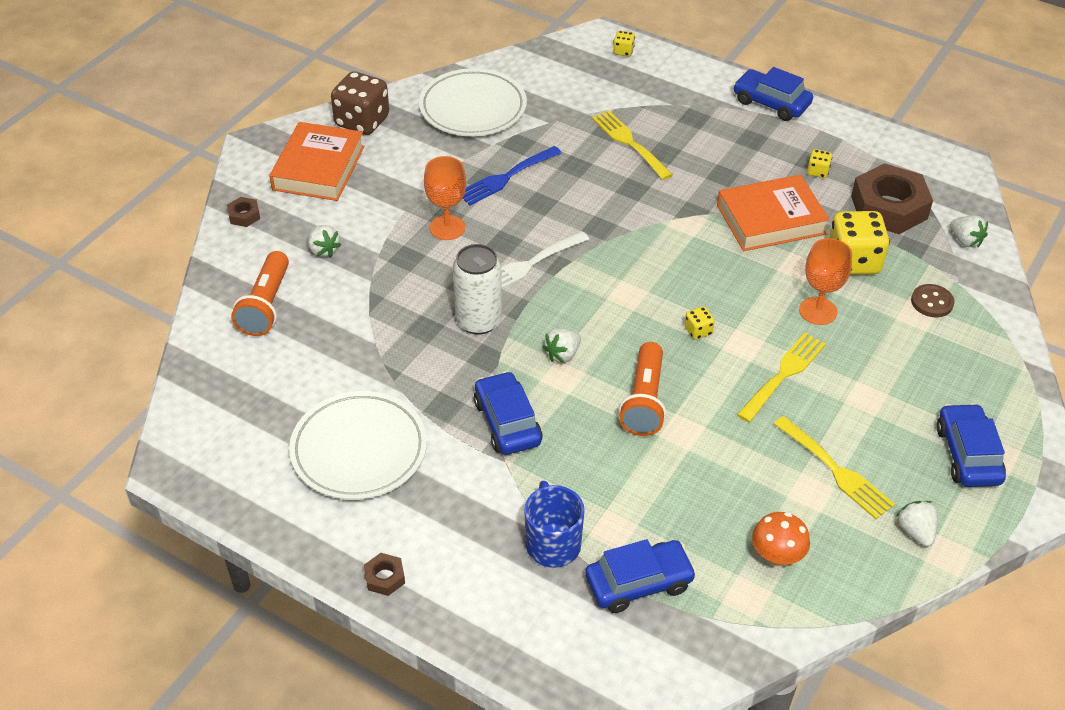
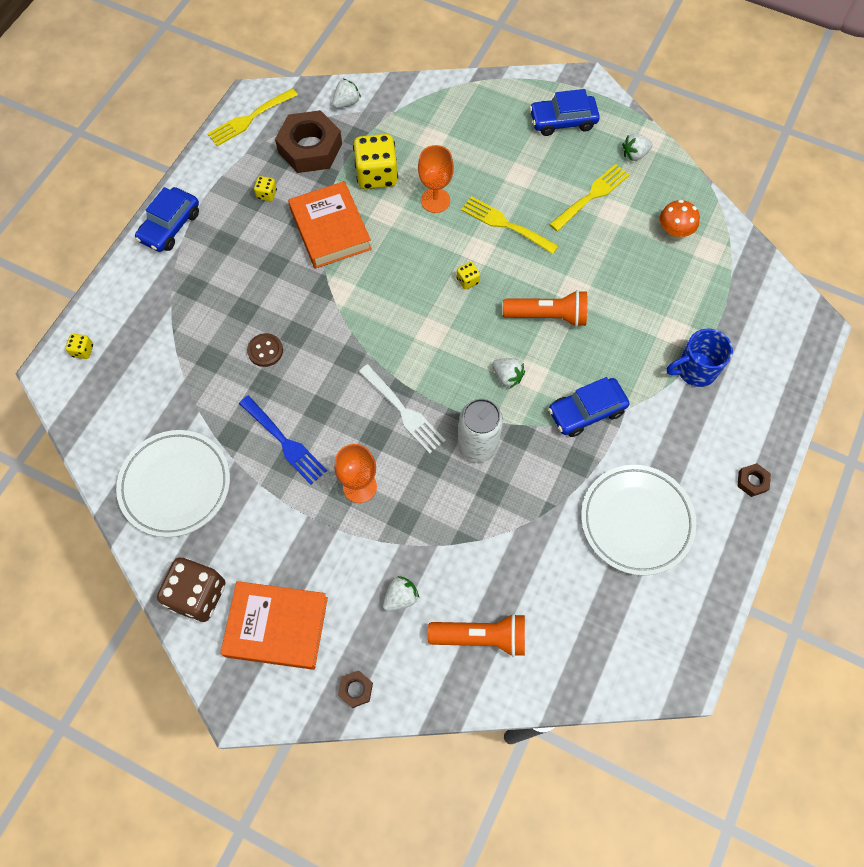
camera: 95 degrees left, 20 degrees up
(629, 143) = (230, 339): yellow fork -> yellow fork (249, 119)
(639, 583) = (715, 313): blue car -> none
(932, 302) = (417, 129): brown button -> brown button (265, 351)

